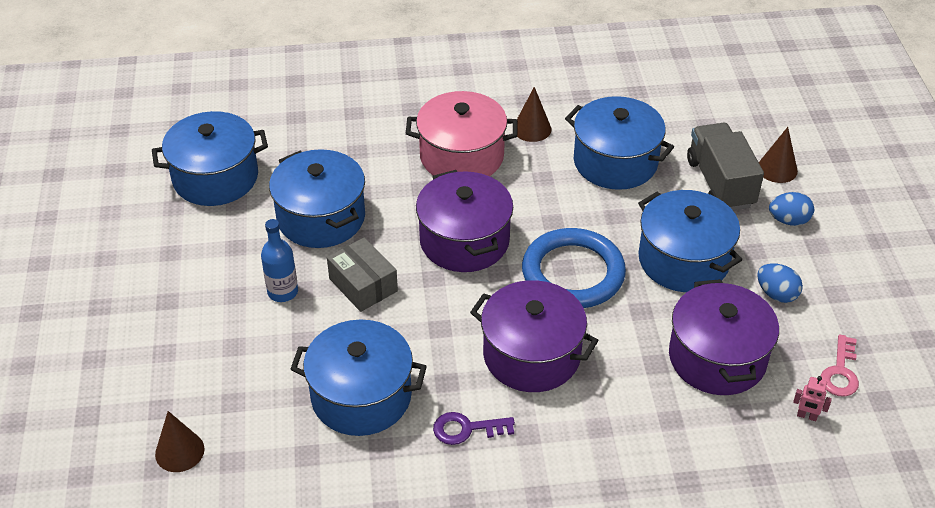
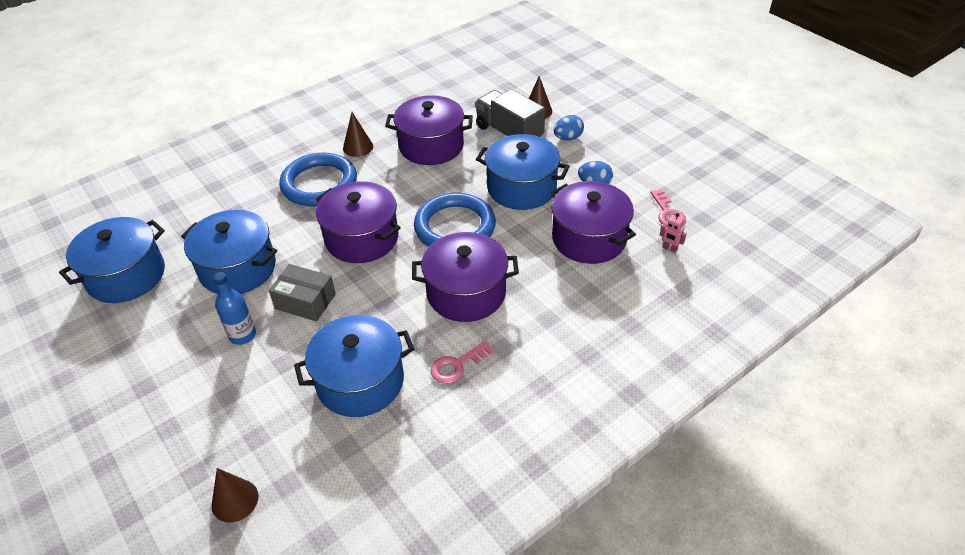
camera: 30 degrees left, 0 degrees up
(461, 156) = (319, 184): pink pot -> blue ring
(466, 429) = (456, 366): purple key -> pink key
(615, 162) = (431, 146): blue pot -> purple pot
(806, 416) = (669, 248): pink robot -> pink robot turned 45 degrees clockwise

